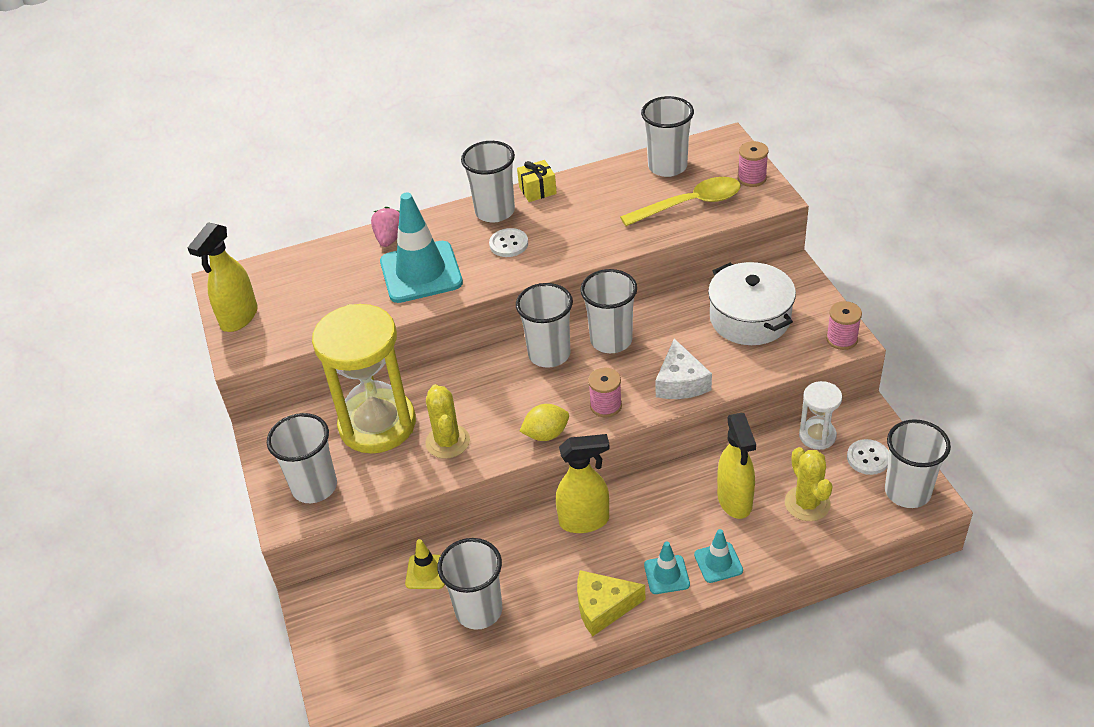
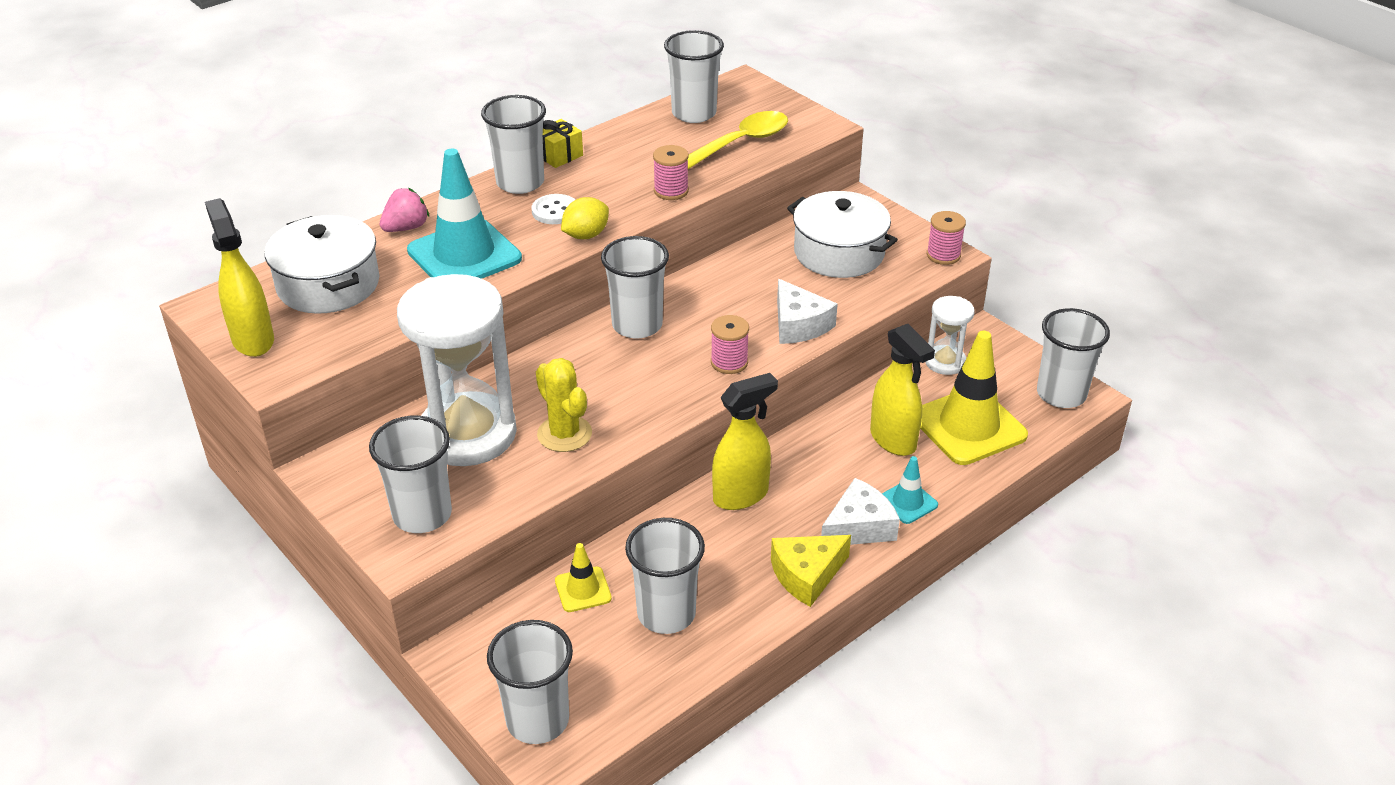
camera: 25 degrees left, 5 degrees down
(239, 318) = (253, 340): yellow spray bottle -> yellow spray bottle turned 150 degrees clockwise
(311, 280) = (328, 284): none -> white pot
(377, 424) = (468, 434): yellow hourglass -> white hourglass
(390, 238) = (406, 228): pink strawberry -> pink strawberry turned 60 degrees clockwise
(546, 434) = (677, 403): yellow lemon -> yellow lemon (586, 235)
(611, 340) = (700, 299): white cup -> white cup (537, 720)
(666, 575) = (859, 527): turquoise traffic cone -> white cheese
(752, 178) = (791, 111): pink spool -> pink spool (671, 191)
(807, 503) = (968, 426): yellow cactus -> yellow traffic cone
(868, 458) = (1006, 372): white button -> none

